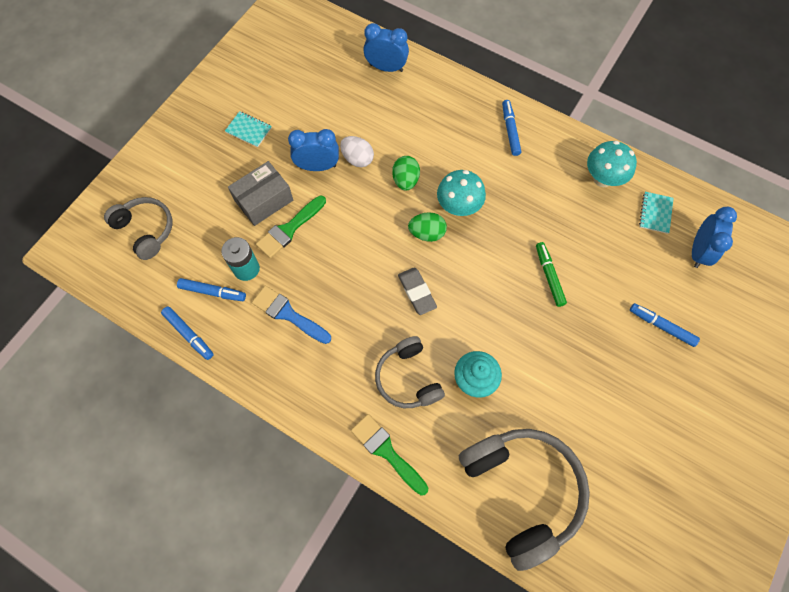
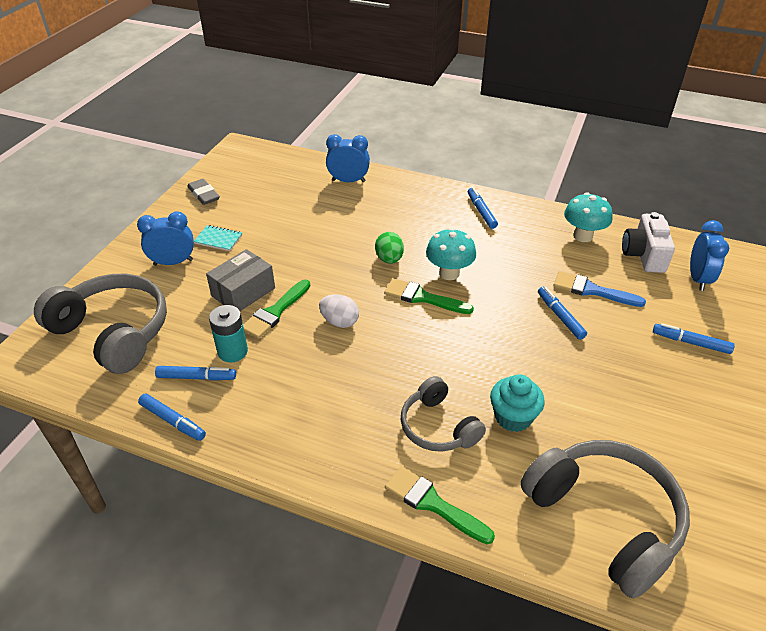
camera: 10 degrees left, 25 degrees down
(146, 230) = (113, 332): grey headphones -> grey headphones, size x1.69
(288, 314) = (287, 386): blue brush -> blue brush (592, 290)
(317, 166) = (296, 259): blue clock -> blue clock (173, 262)
(357, 159) = (336, 248): white egg -> white egg (339, 321)
(417, 292) = (426, 347): grey eraser -> grey eraser (204, 194)
(427, 233) = (423, 298): green egg -> green brush
(549, 276) = (560, 316): green marker -> blue marker
(655, 213) = (644, 255): turquoise notebook -> white camera

